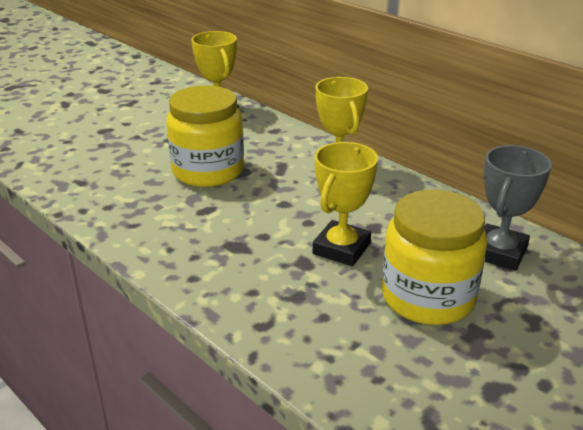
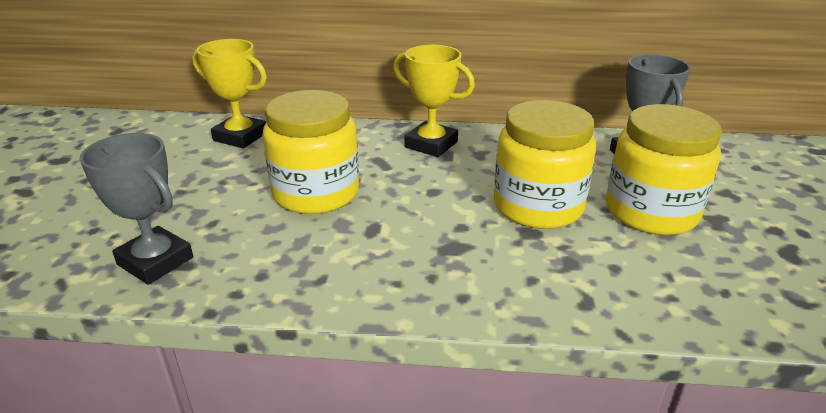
camera: 40 degrees left, 0 degrees up
(71, 173) = (155, 261): none -> grey trophy
(341, 248) = (538, 206): yellow trophy -> yellow jar

